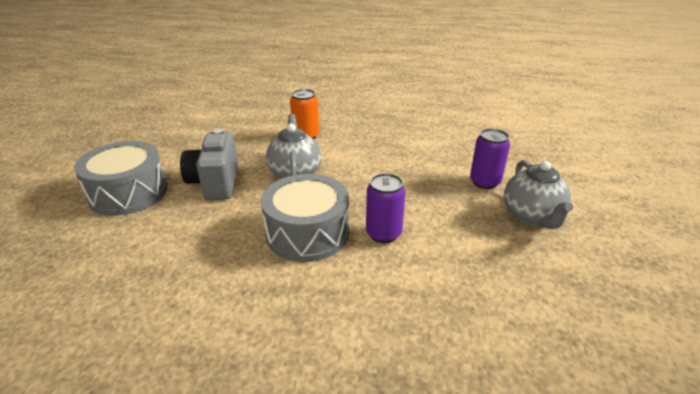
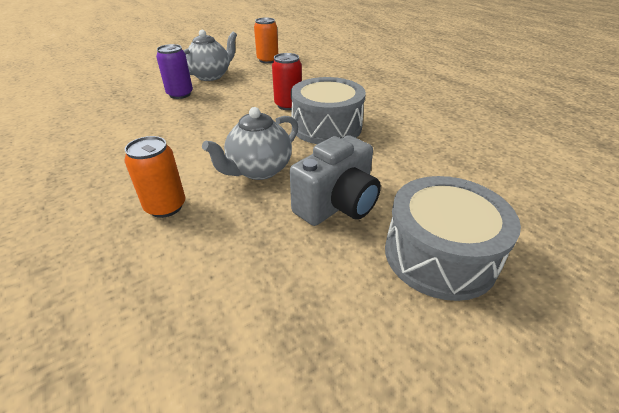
camera: 130 degrees left, 5 degrees up
(383, 233) = (288, 105): purple can -> red can
(575, 293) = (267, 60): none -> orange can

